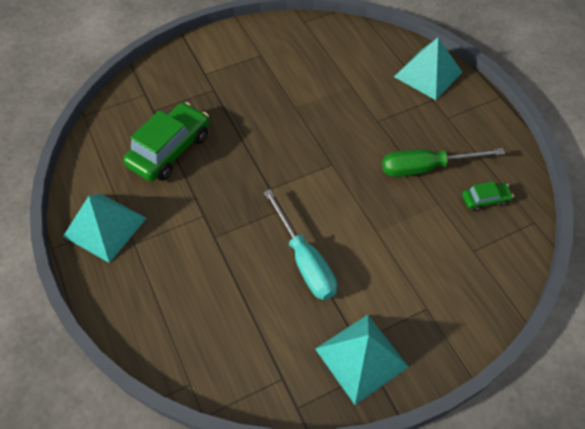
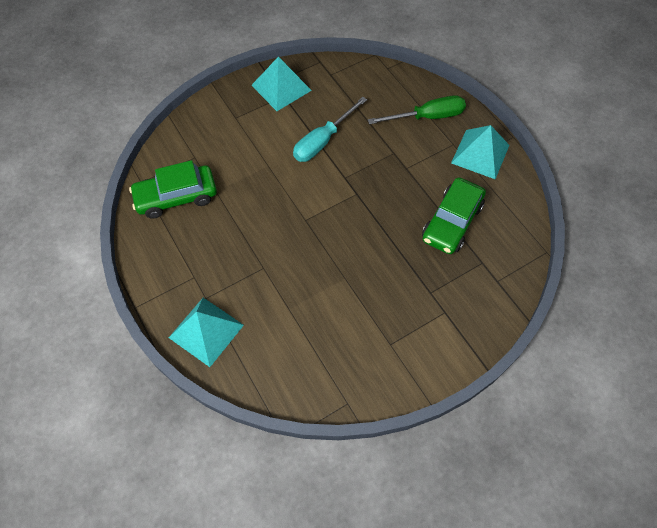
camera: 175 degrees right, 5 degrees up
(304, 261) = (322, 141): turquoise screwdriver -> turquoise screwdriver turned 105 degrees counterclockwise
(425, 167) = (222, 222): green screwdriver -> green screwdriver (427, 117)
(485, 200) = (176, 197): green car -> green car, size x2.05

